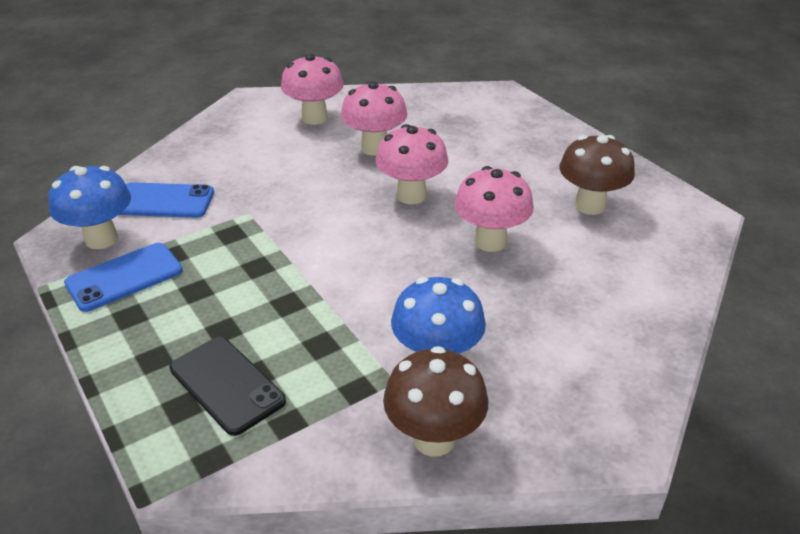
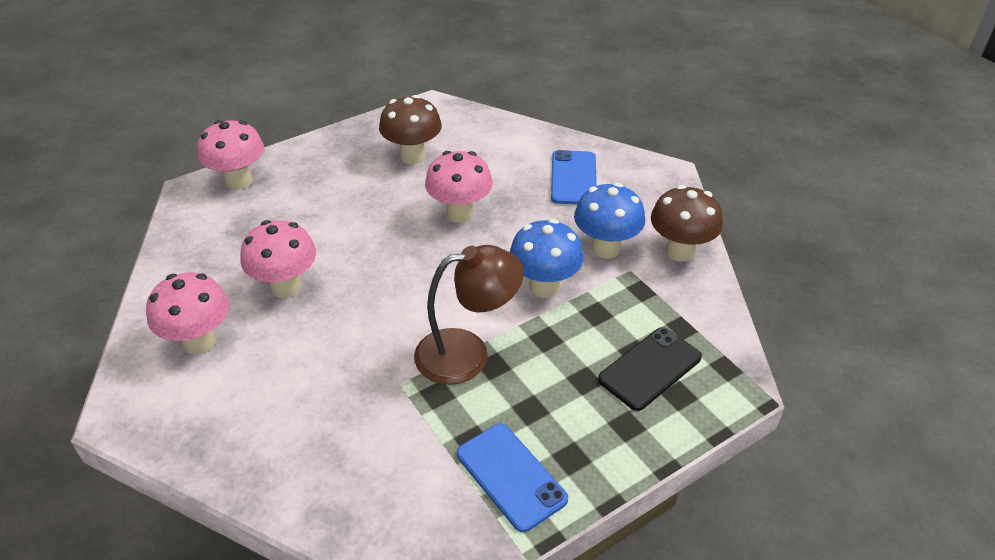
camera: 90 degrees left, 5 degrees up
(101, 239) = (440, 517): blue mushroom -> blue mushroom (544, 287)
(163, 201) = (366, 468): blue phone -> blue phone (573, 178)
(276, 250) = (467, 353): none -> brown lamp
(411, 195) = (383, 259): pink mushroom -> pink mushroom (239, 181)

